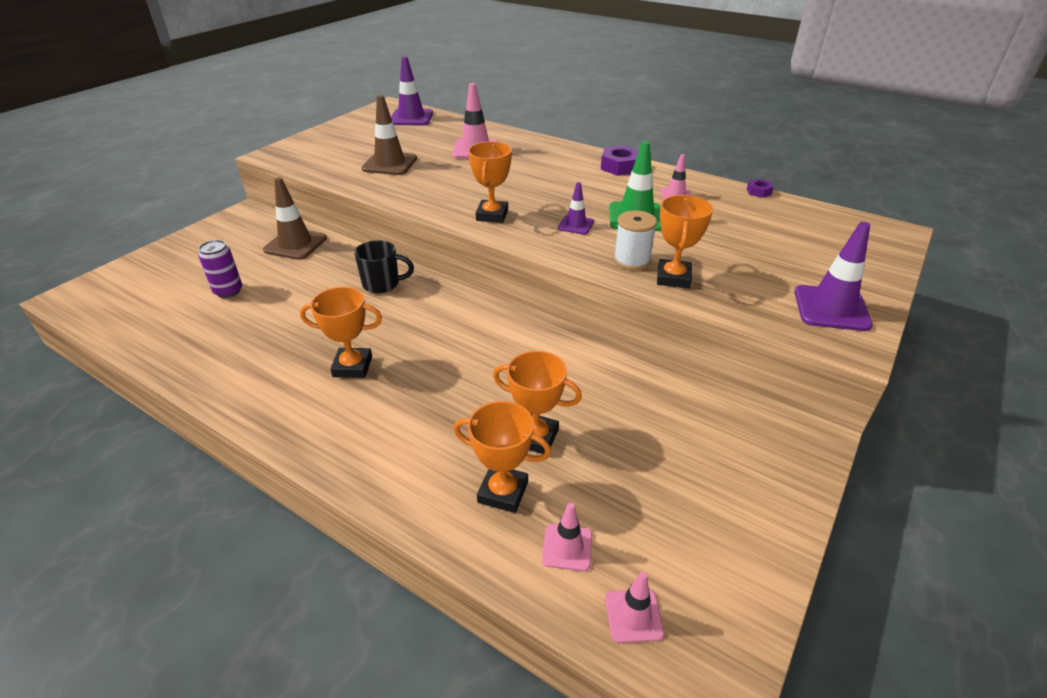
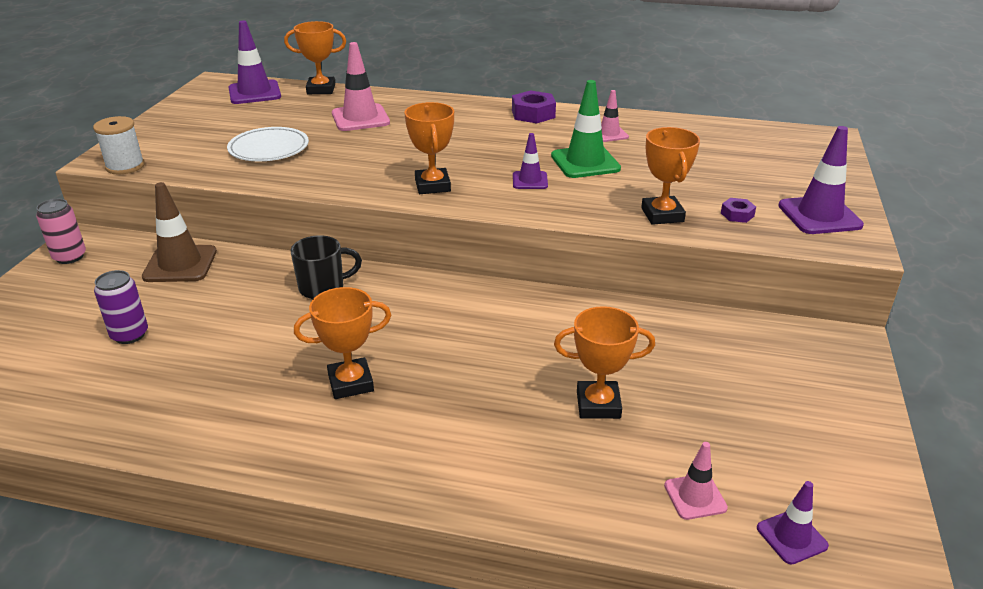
camera: 20 degrees left, 5 degrees down
(229, 224) = (70, 257): none -> pink can
(390, 164) = (269, 149): brown traffic cone -> white plate
(503, 492) = (600, 464): orange trophy -> orange trophy (321, 89)
(632, 260) = (611, 206): white spool -> white spool (125, 166)
(633, 615) = (791, 537): pink traffic cone -> purple traffic cone
(758, 192) = (686, 118): purple nut -> purple nut (737, 214)

